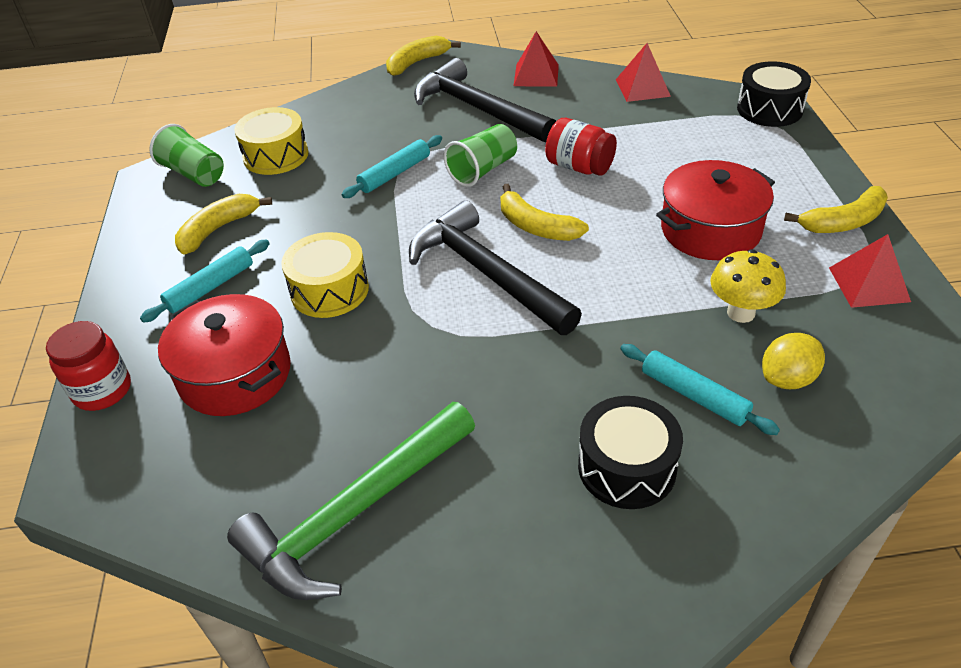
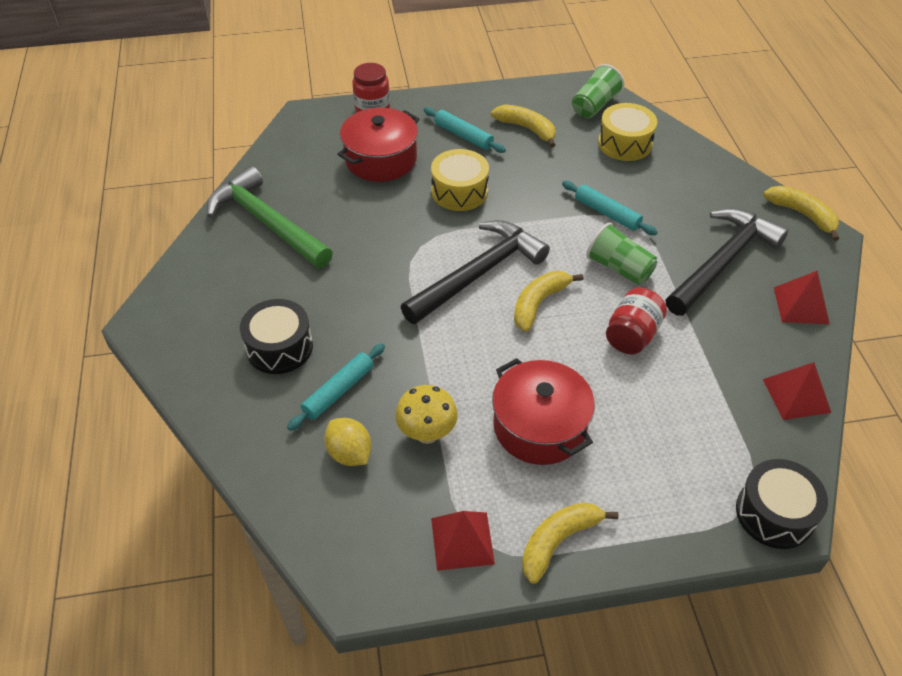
camera: 85 degrees right, 5 degrees up
(843, 222) = (558, 541): yellow banana -> yellow banana turned 75 degrees clockwise

